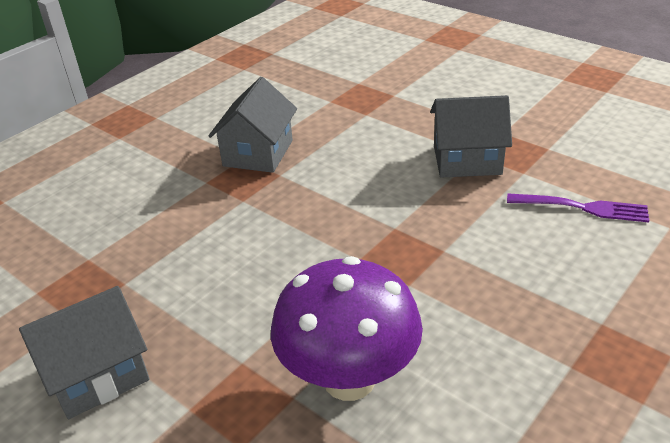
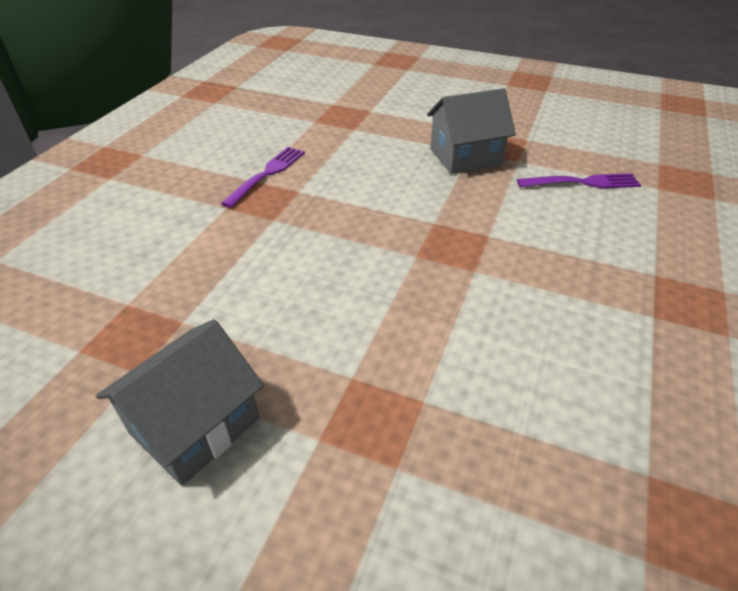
camera: 20 degrees left, 5 degrees up
(258, 153) = (267, 174): grey house -> purple fork
(349, 379) = (468, 370): purple mushroom -> none

